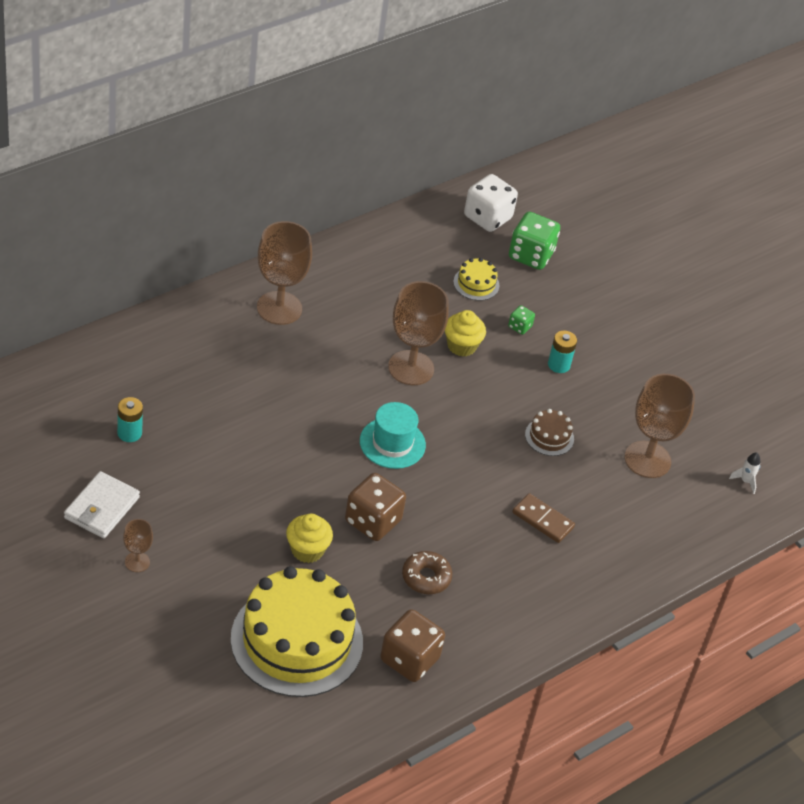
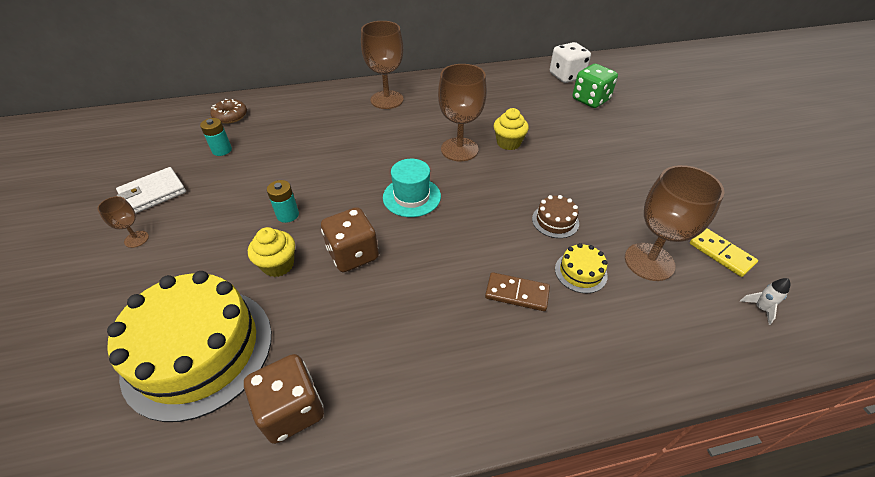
camera: 30 degrees right, 0 degrees up
(426, 577) = (368, 320): brown donut -> brown donut (230, 116)
(476, 284) = (539, 109): yellow cake -> yellow cake (580, 272)
(519, 327) = (562, 139): green dice -> none
(542, 520) = (517, 293): brown domino -> brown domino turned 45 degrees counterclockwise
(559, 365) = (586, 169): turquoise battery -> turquoise battery (287, 215)
(708, 435) = (721, 254): none -> yellow domino

